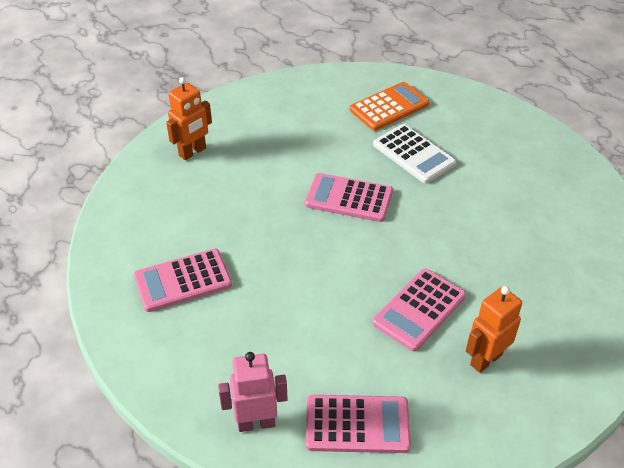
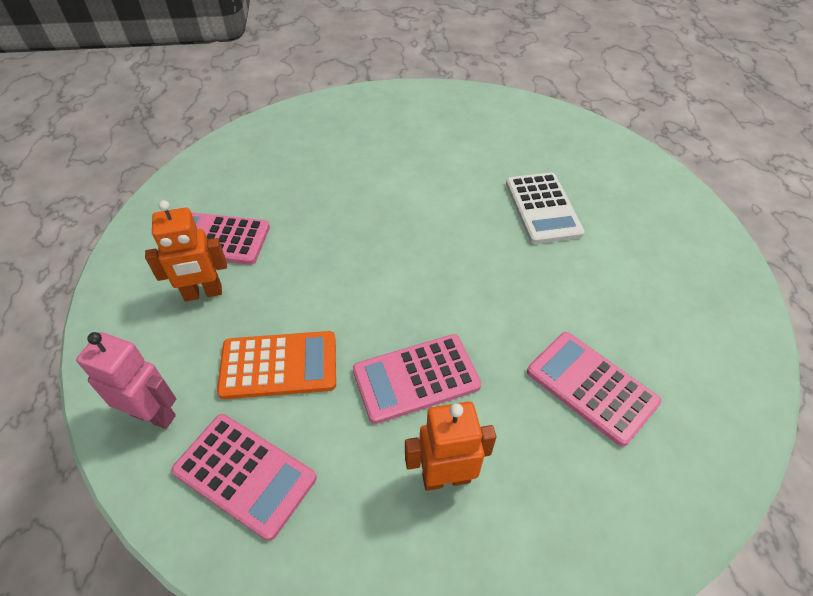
camera: 30 degrees right, 5 degrees up
(192, 152) = (328, 127): orange robot -> orange robot (203, 293)
(349, 198) = (437, 226): pink calculator -> pink calculator (591, 387)
(389, 107) = (553, 152): orange calculator -> orange calculator (279, 365)

